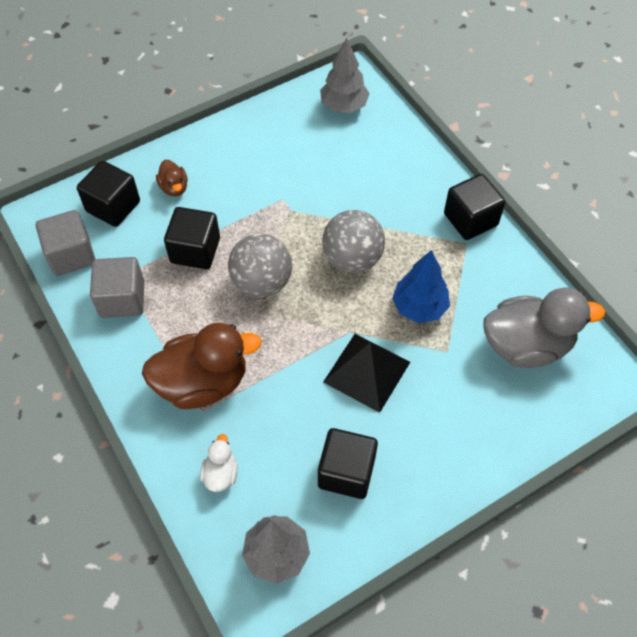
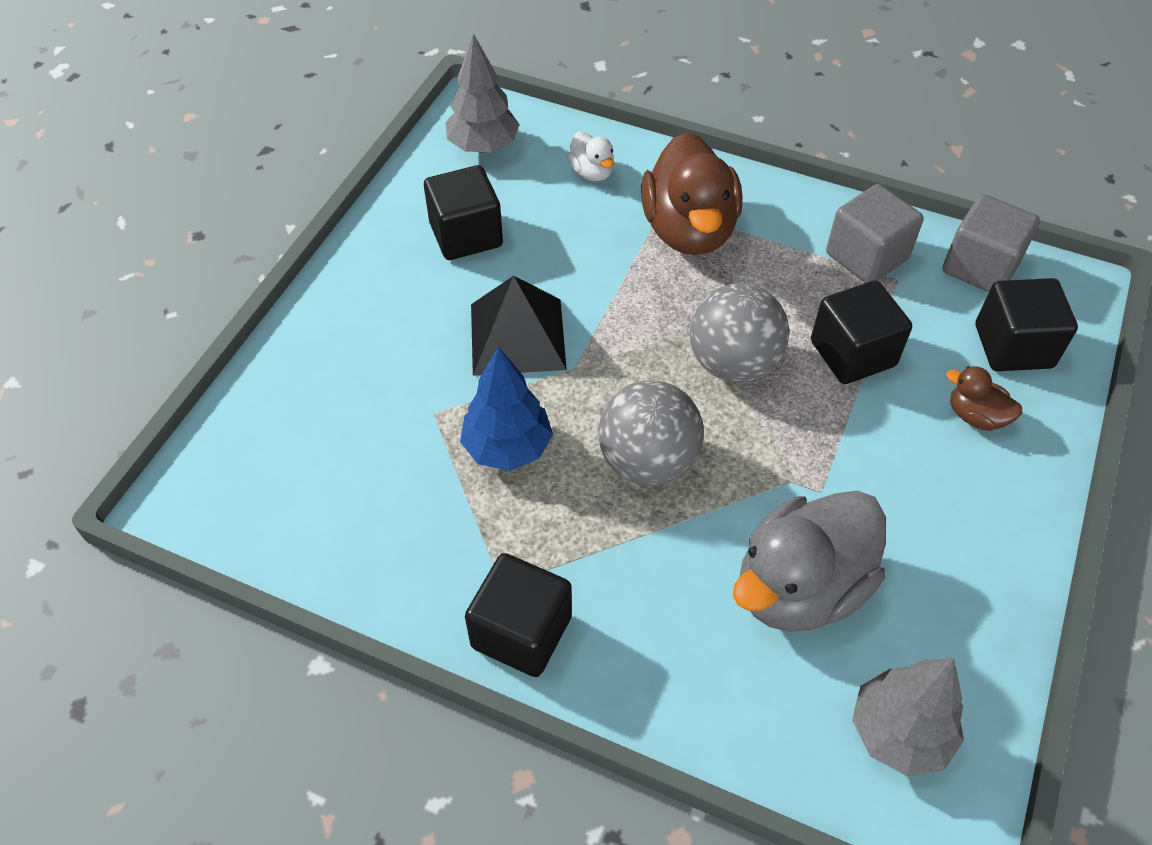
camera: 145 degrees right, 5 degrees down
(203, 382) = (689, 230): brown duck -> brown duck turned 45 degrees counterclockwise
(526, 345) = (330, 479): grey duck -> grey duck (800, 588)

